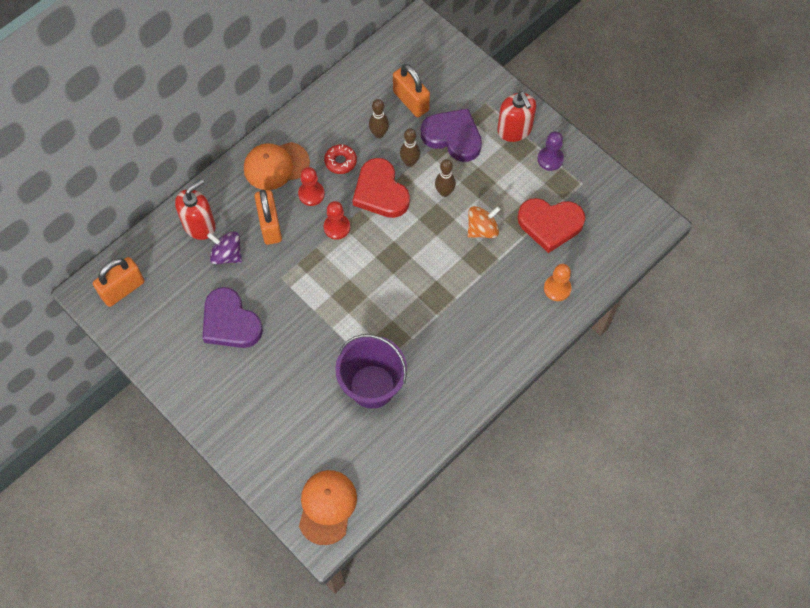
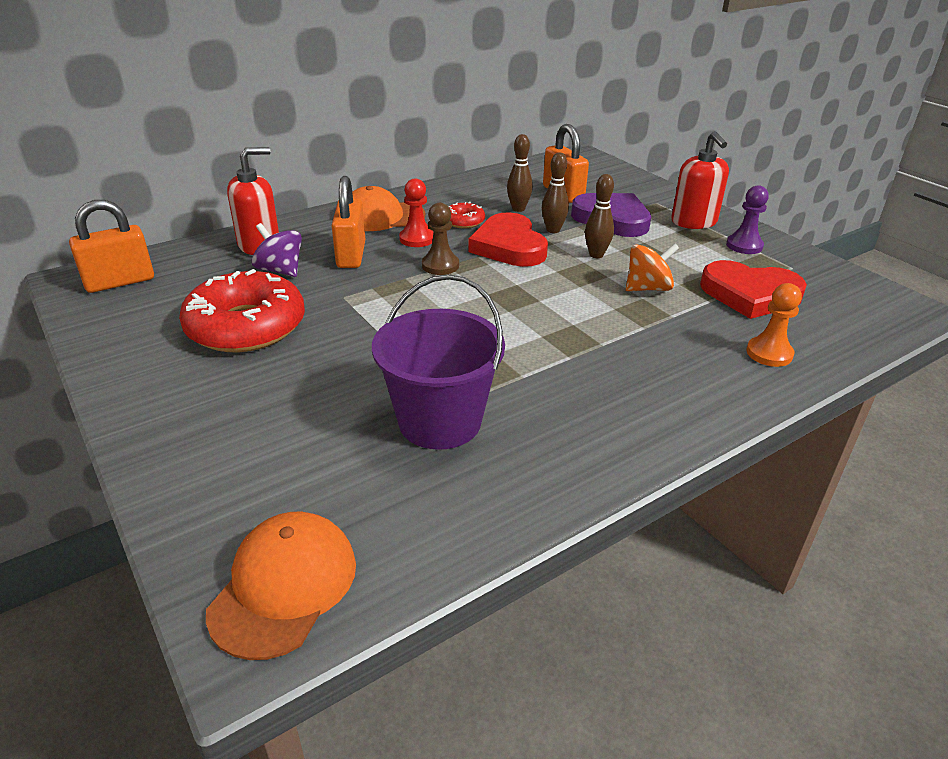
camera: 10 degrees right, 30 degrees down
(230, 322) = (246, 326): purple heart -> red donut
(337, 227) = (440, 265): red pawn -> brown pawn

